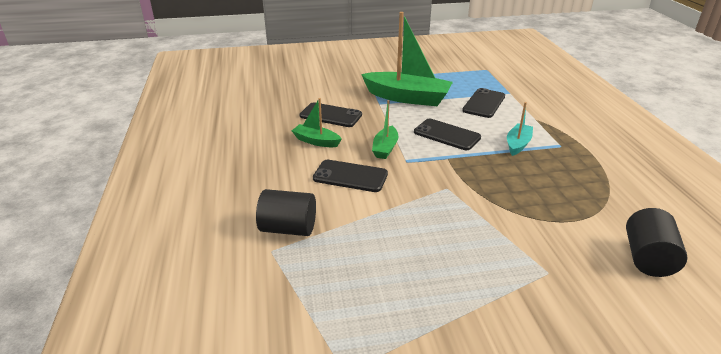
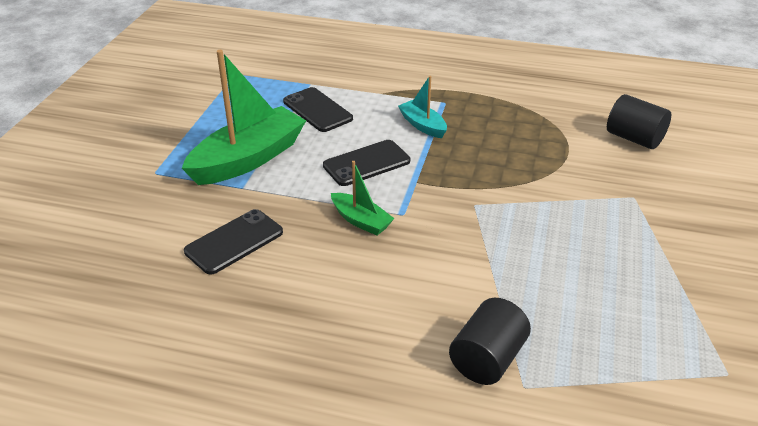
camera: 65 degrees left, 5 degrees up
(316, 141) = (296, 277): green boat -> none
(350, 176) = (405, 271): black phone -> none

